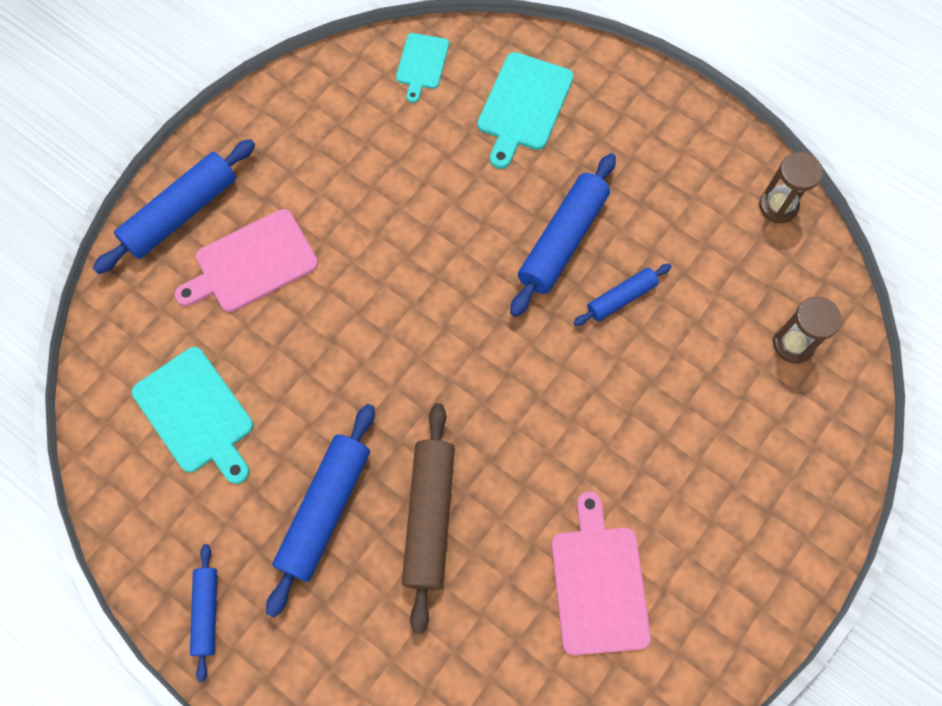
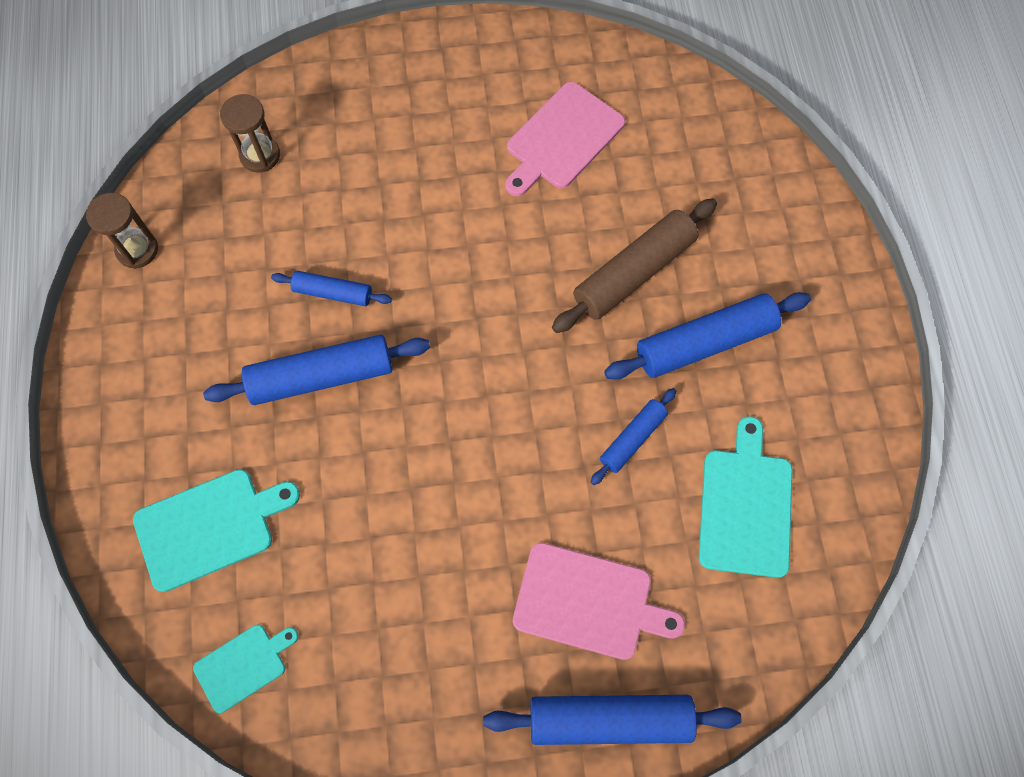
camera: 135 degrees left, 0 degrees up
(206, 612) = (850, 349): blue rolling pin -> blue rolling pin (632, 439)

